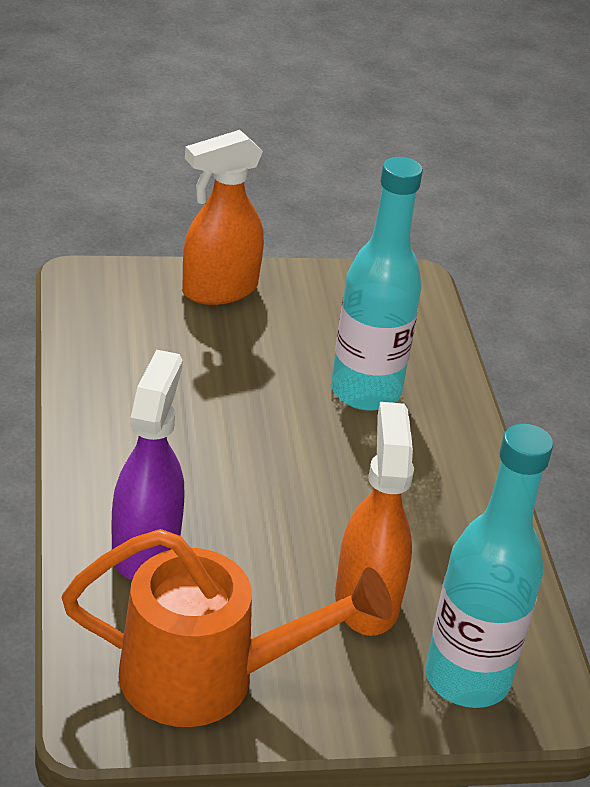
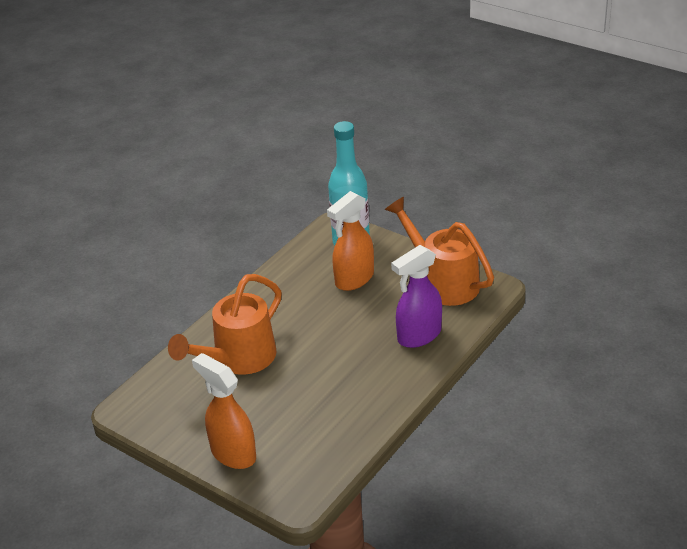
camera: 130 degrees left, 0 degrees up
(219, 290) = (233, 453): orange spray bottle -> orange spray bottle turned 150 degrees counterclockwise
(365, 392) = (238, 359): turquoise bottle -> orange watering can

